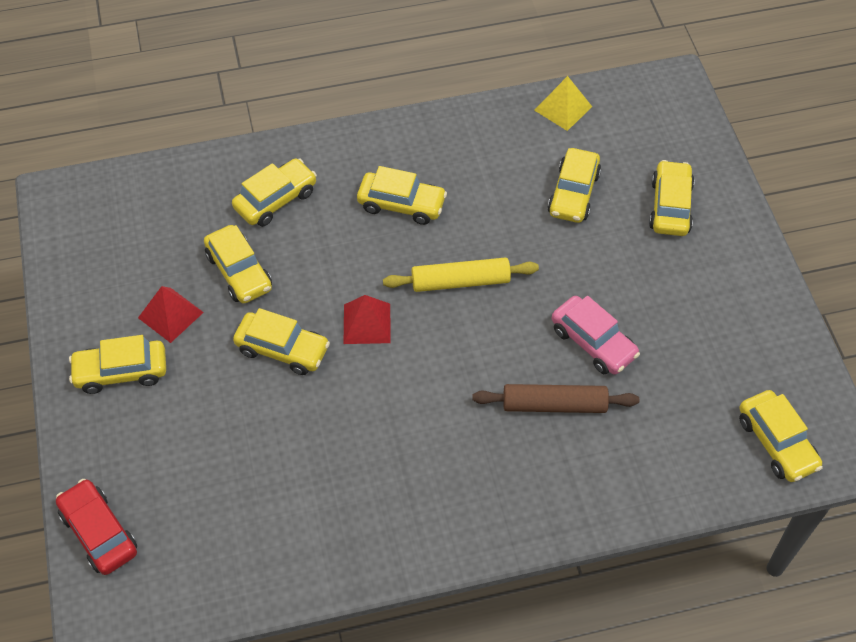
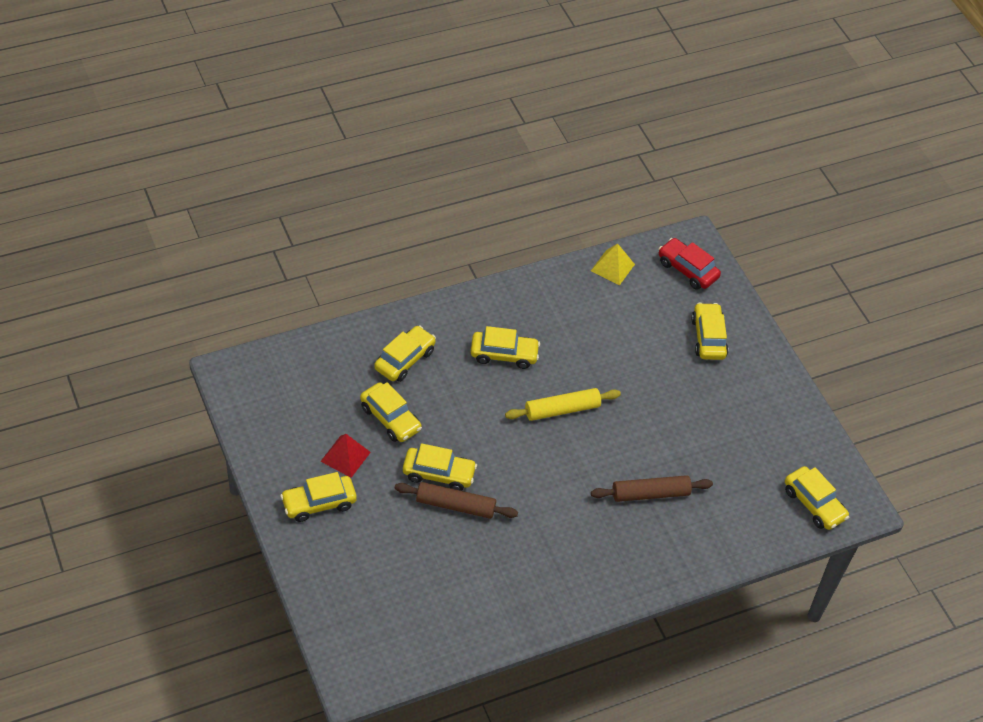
camera: 15 degrees left, 5 degrees down
(99, 532) = (335, 621): red car -> red car (687, 270)
(294, 393) = (455, 505): none -> brown rolling pin
(366, 323) = (498, 448): red pyramid -> none
(573, 193) = (634, 334): yellow car -> none
(593, 342) = (670, 445): pink car -> none

